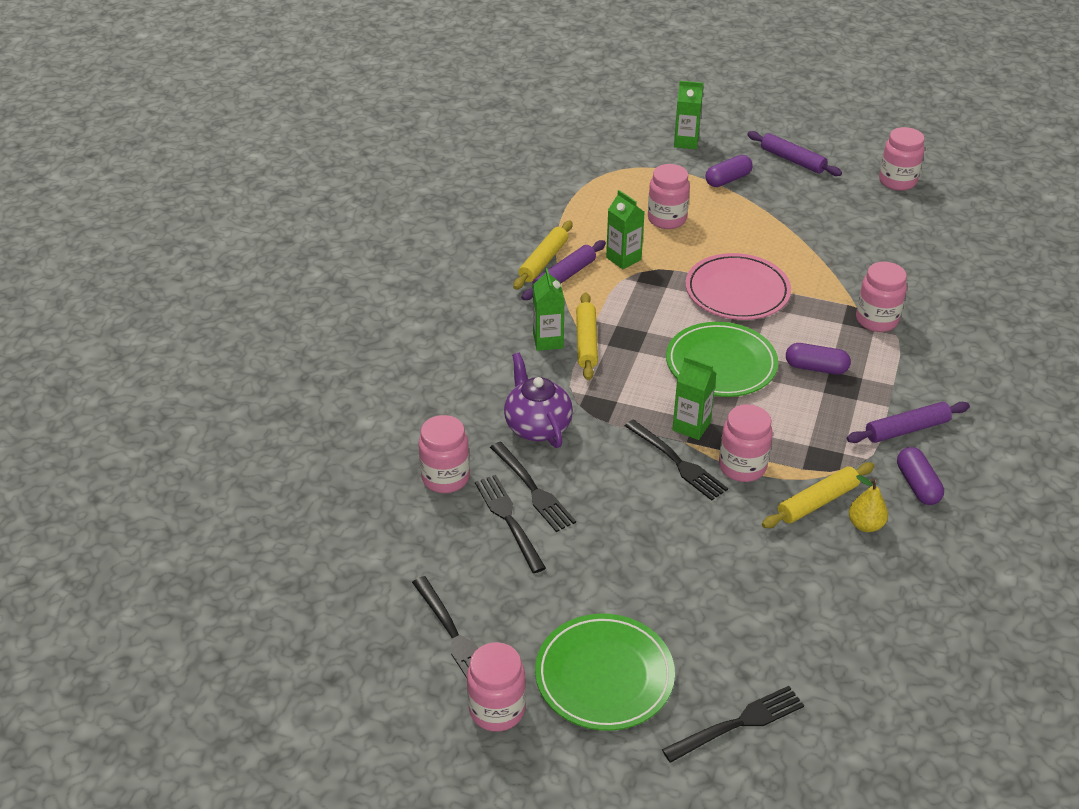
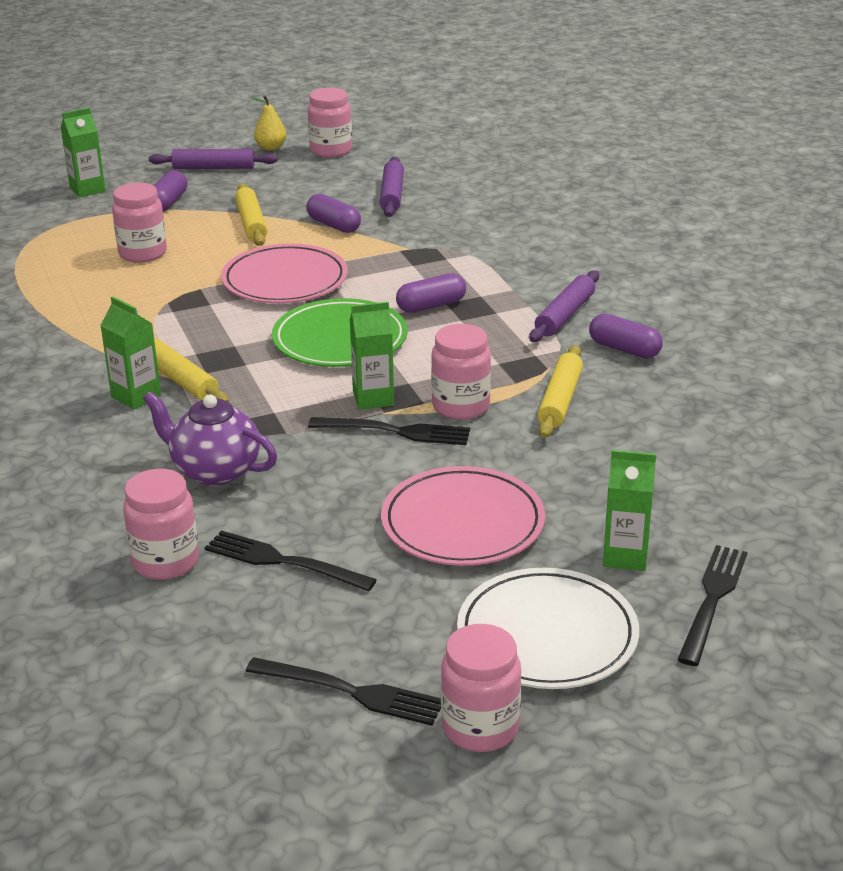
camera: 40 degrees left, 10 degrees down
(533, 489) = (278, 523): black fork -> none
(543, 261) = (48, 335): yellow rolling pin -> yellow rolling pin (251, 223)
(564, 277) = (87, 338): purple rolling pin -> purple rolling pin (392, 195)
(604, 675) = (547, 635): green plate -> white plate
(623, 258) = (135, 300): green carton -> green carton (625, 556)
(643, 560) = (462, 523): none -> pink plate
(823, 257) = (333, 225): none -> purple capsule
(865, 525) = (620, 397): yellow pear -> yellow pear (271, 147)
(876, 320) = (439, 251): pink jar -> none

